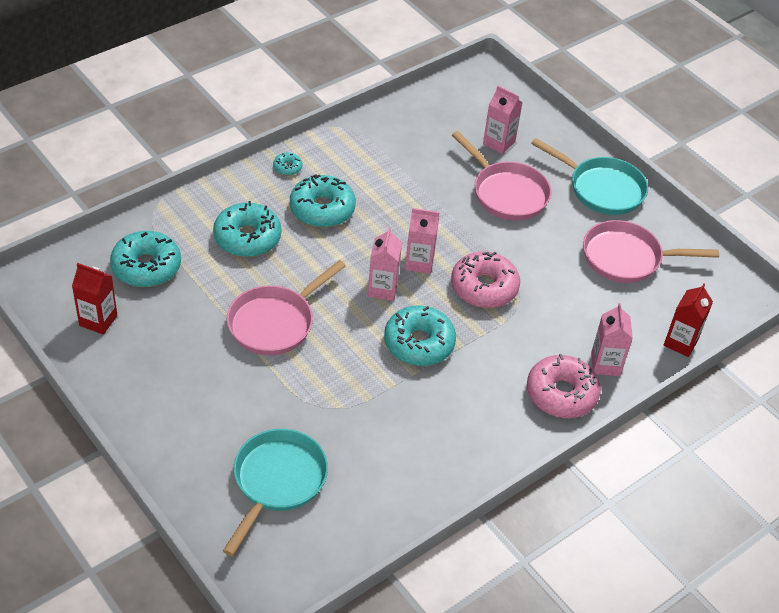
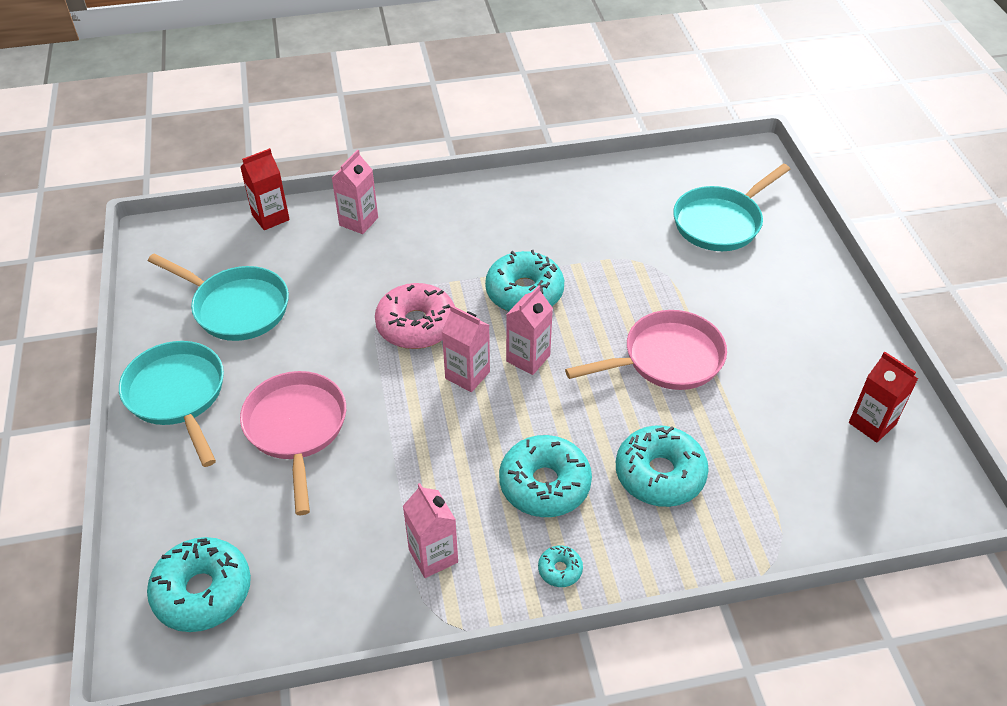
camera: 150 degrees left, 0 degrees up
(146, 267) = (801, 475): turquoise donut -> turquoise donut (203, 592)
(499, 143) = (241, 509): pink carton -> pink carton (433, 556)
(561, 394) = (421, 211): pink donut -> none
(627, 258) = (236, 307): pink pan -> turquoise pan

